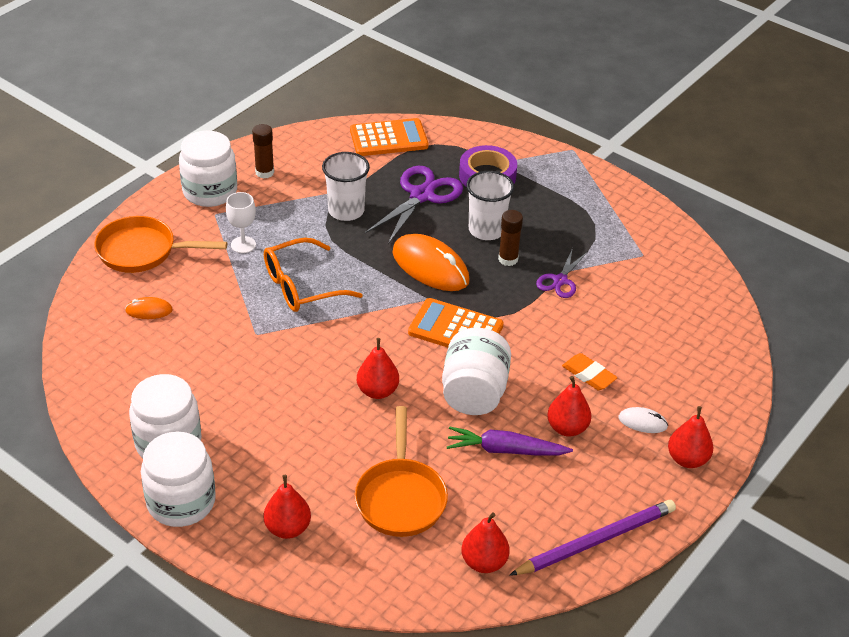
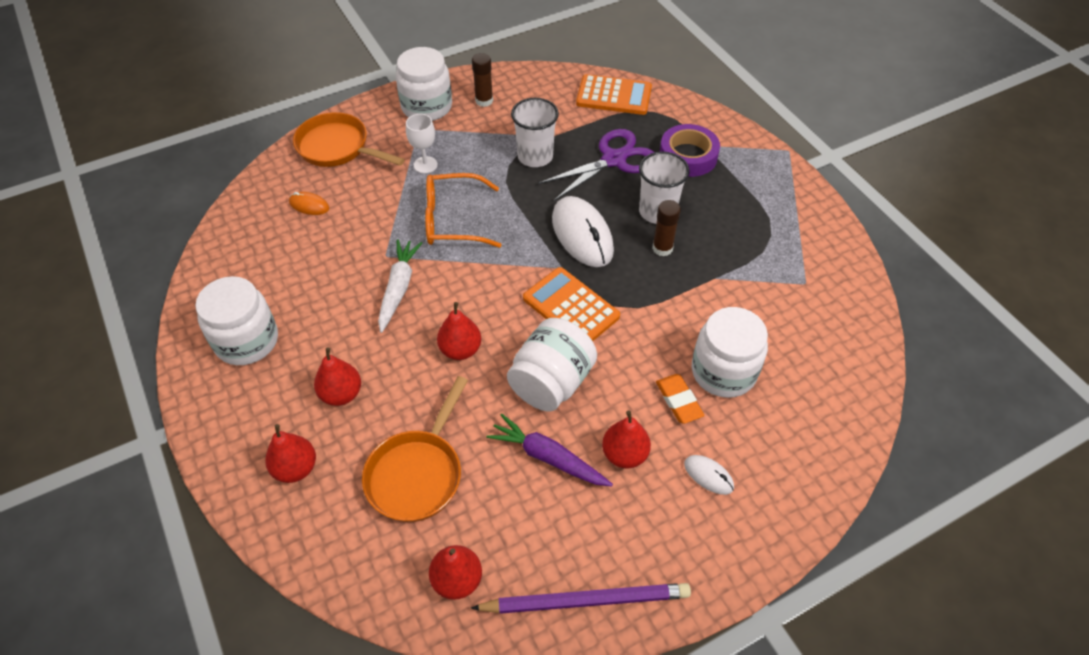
camera: 25 degrees right, 10 degrees up
(181, 502) = (221, 405): white jar -> white jar (723, 372)
(287, 357) = (399, 288): none -> white carrot
(430, 267) = (582, 235): orange mouse -> white mouse
(560, 280) = (703, 286): purple scissors -> none
(687, 459) = (736, 538): red pear -> red pear (341, 394)

